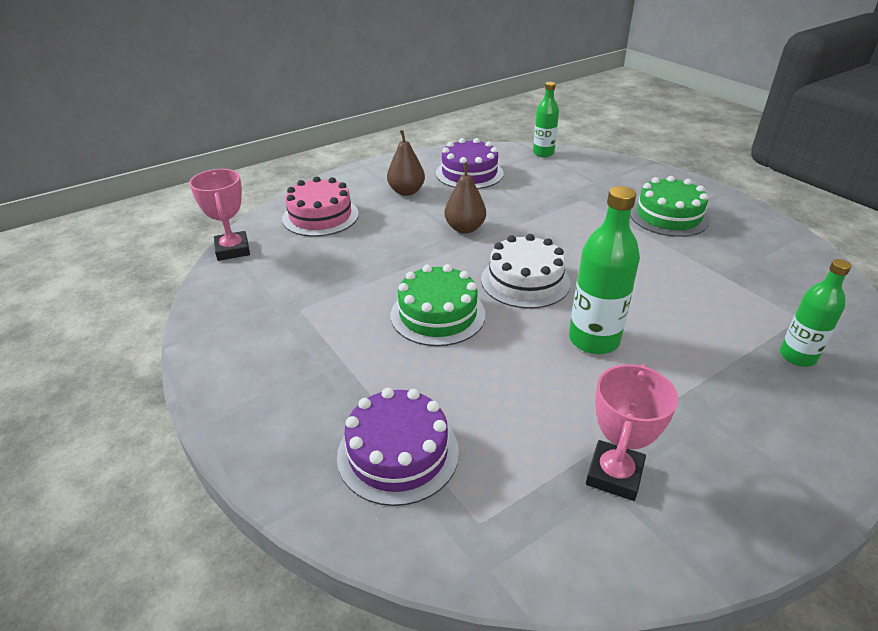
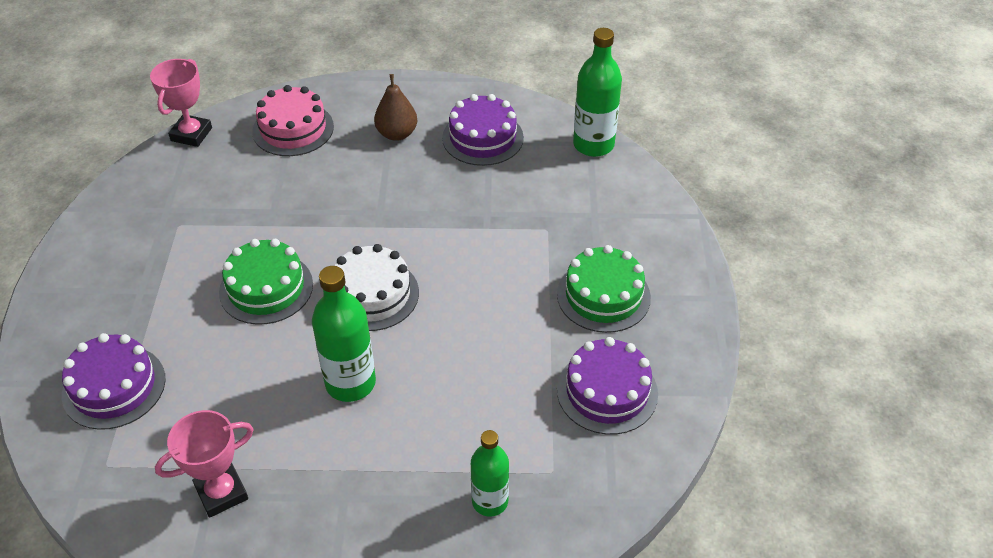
camera: 35 degrees right, 10 degrees up
(465, 228) = (394, 207): brown pear -> none
(543, 153) = (593, 145): green bottle -> green bottle, size x1.52
(753, 260) = (607, 391): none -> purple cake

